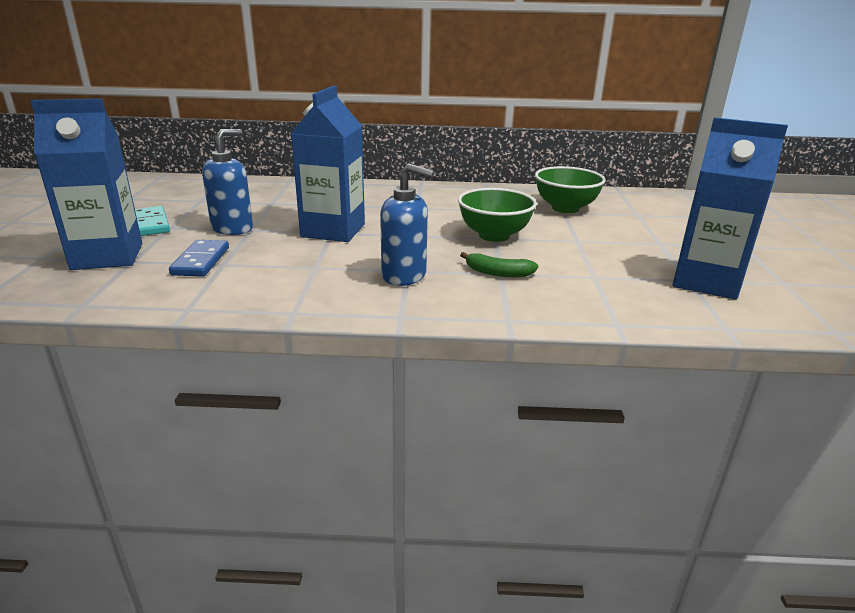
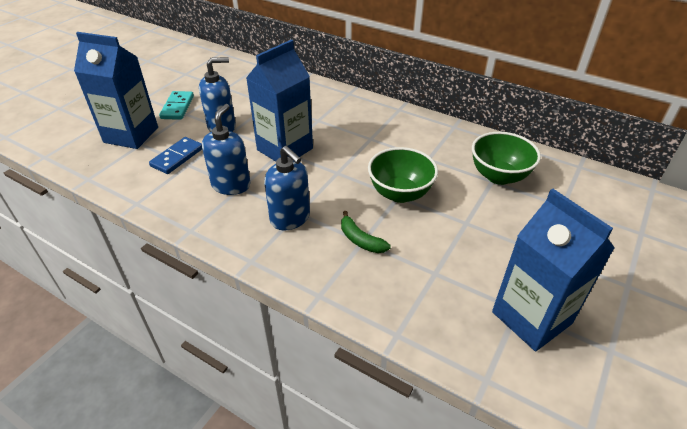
camera: 30 degrees right, 15 degrees up
(301, 267) = (231, 185): none -> blue soap dispenser

